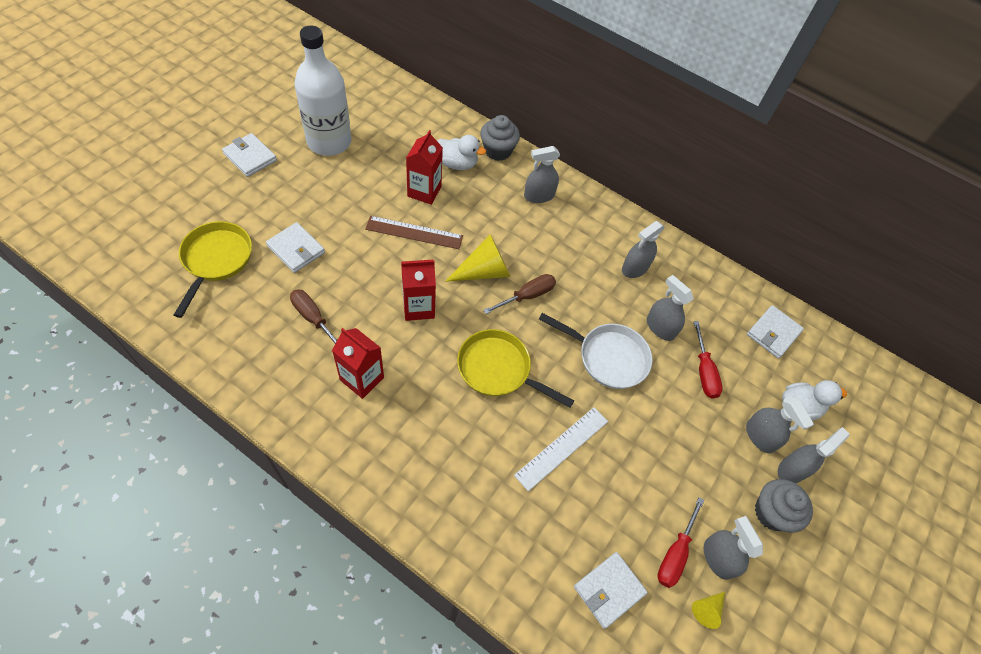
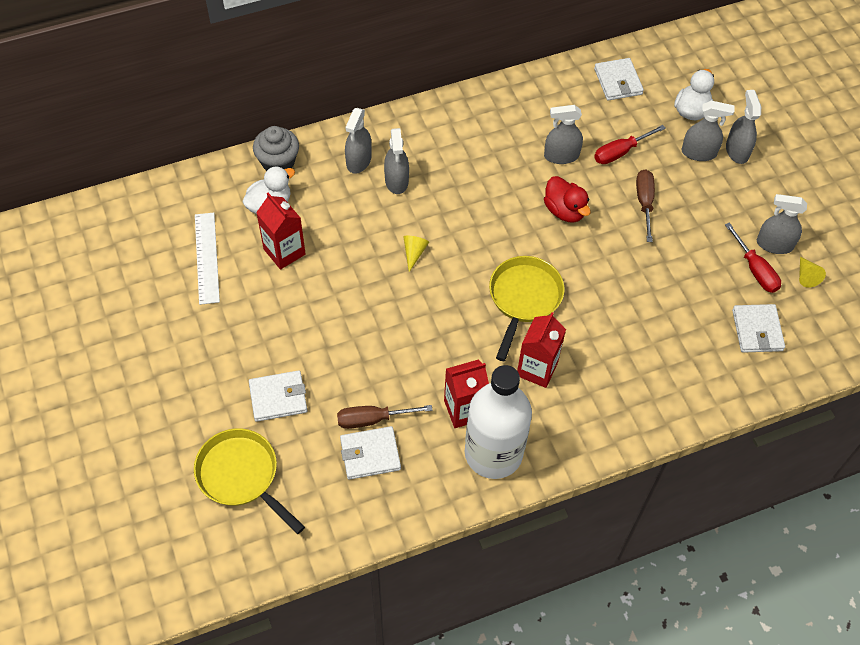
camera: 50 degrees left, 0 degrees up
(250, 157) = (120, 386): white wallet -> white wallet (370, 454)
(329, 142) = (154, 303): white bottle -> white bottle (493, 453)
(414, 232) = (329, 286): brown ruler -> none
(418, 307) = (418, 326): red carton -> red carton (537, 369)
(484, 271) = (414, 253): yellow cone -> yellow cone, size x0.52
(498, 369) = (523, 298): yellow pan -> yellow pan turned 135 degrees clockwise
(527, 296) = (463, 234): brown screwdriver -> brown screwdriver (644, 203)
(562, 447) = (625, 293): white ruler -> white ruler (206, 257)
(608, 357) = (564, 211): white pan -> red duck
(635, 268) = (490, 136): grey spray bottle -> grey spray bottle (396, 181)
(704, 371) = (620, 152): red screwdriver -> red screwdriver turned 120 degrees clockwise
(772, 512) = (761, 187): grey cupcake -> none

